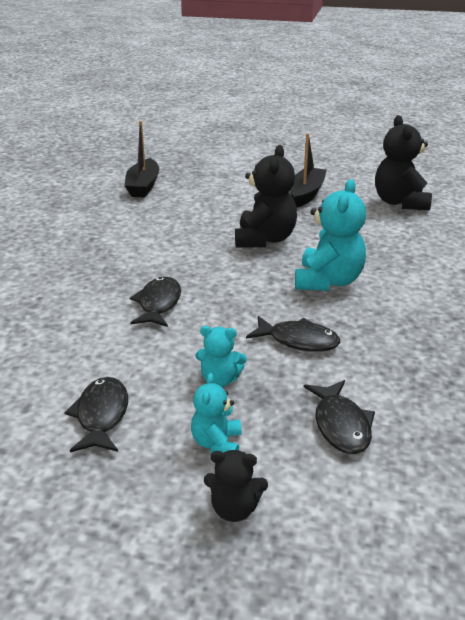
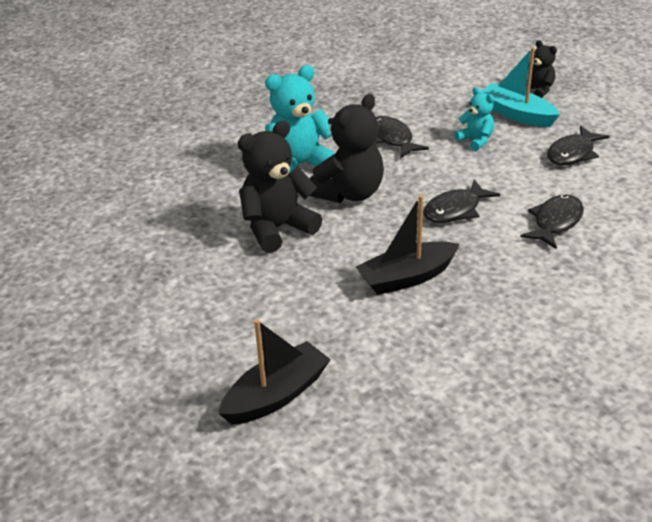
camera: 135 degrees left, 5 degrees up
(217, 443) = (516, 114): turquoise teddy bear -> turquoise boat
(306, 194) = (134, 265): black boat -> black boat (407, 277)
(341, 425) = (438, 94): black fish -> black fish (555, 222)
(400, 202) = (84, 205): black teddy bear -> black teddy bear (349, 193)

